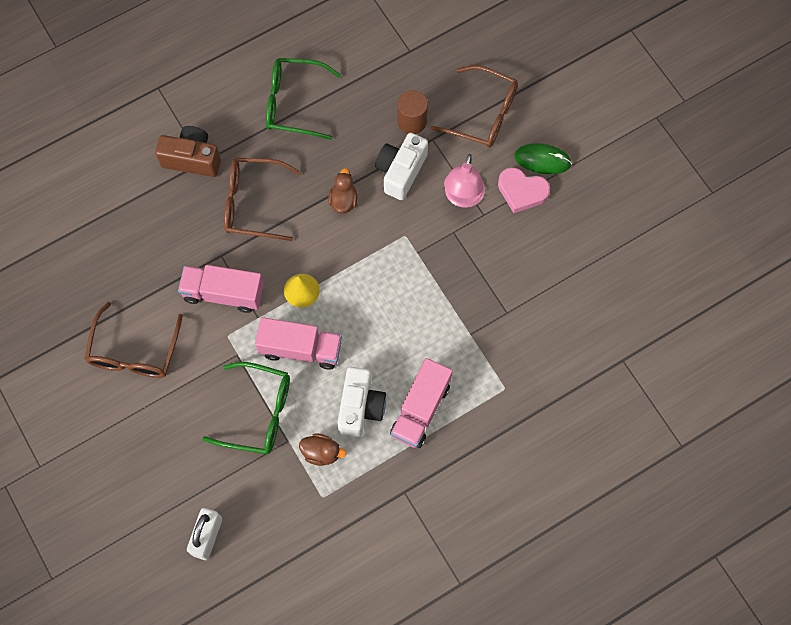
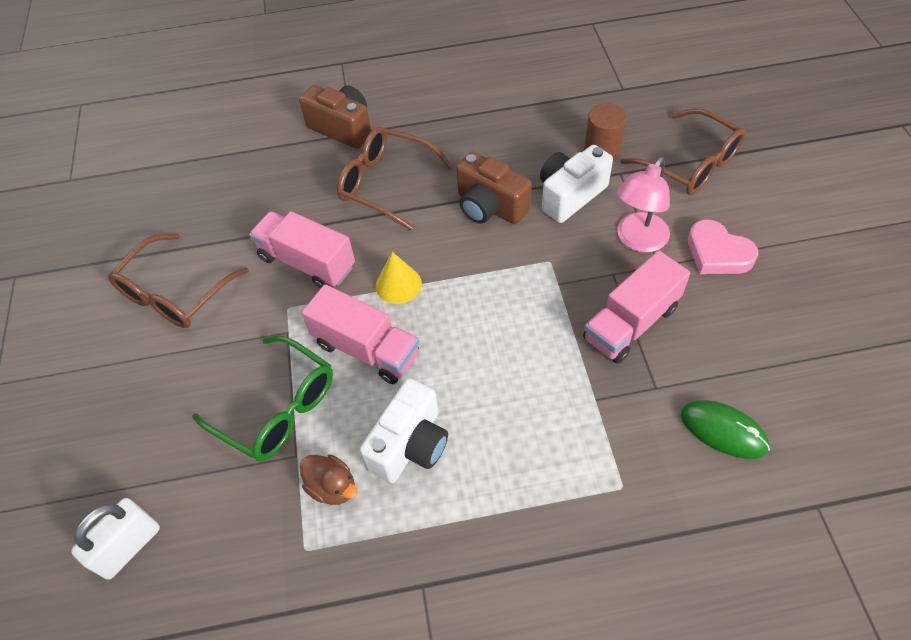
camera: 25 degrees right, 15 degrees down
(293, 103) = (474, 105): green glasses -> none
(343, 200) = (490, 206): brown duck -> brown camera
(420, 409) = (491, 475): pink truck -> pink truck (631, 323)
(542, 160) = (754, 227): green mouse -> green mouse (723, 431)

